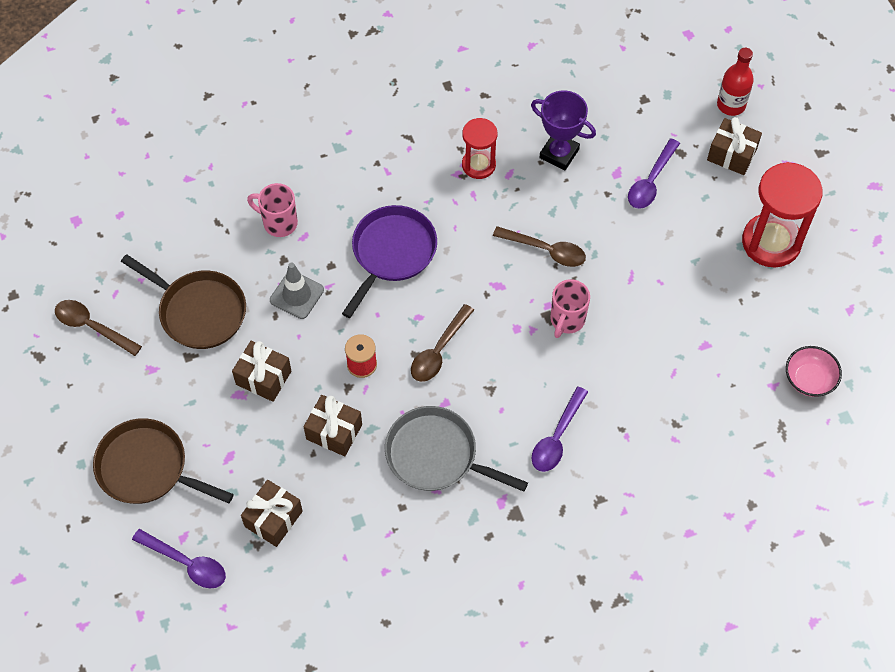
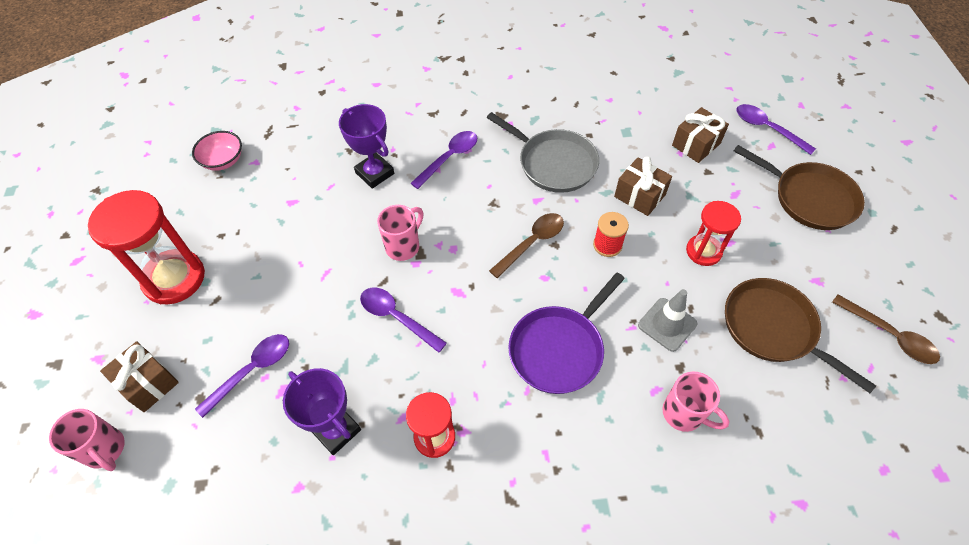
camera: 165 degrees left, 5 degrees down
(263, 378) = (703, 251): brown gift -> red hourglass
(546, 250) = (397, 317): brown spoon -> purple spoon
(632, 399) = (375, 173): none -> purple trophy
(731, 105) = (106, 450): red bottle -> pink mug

